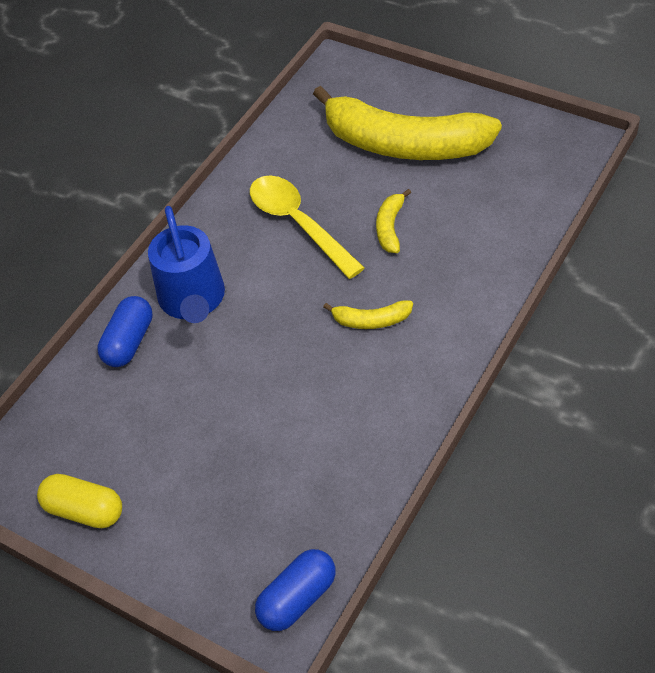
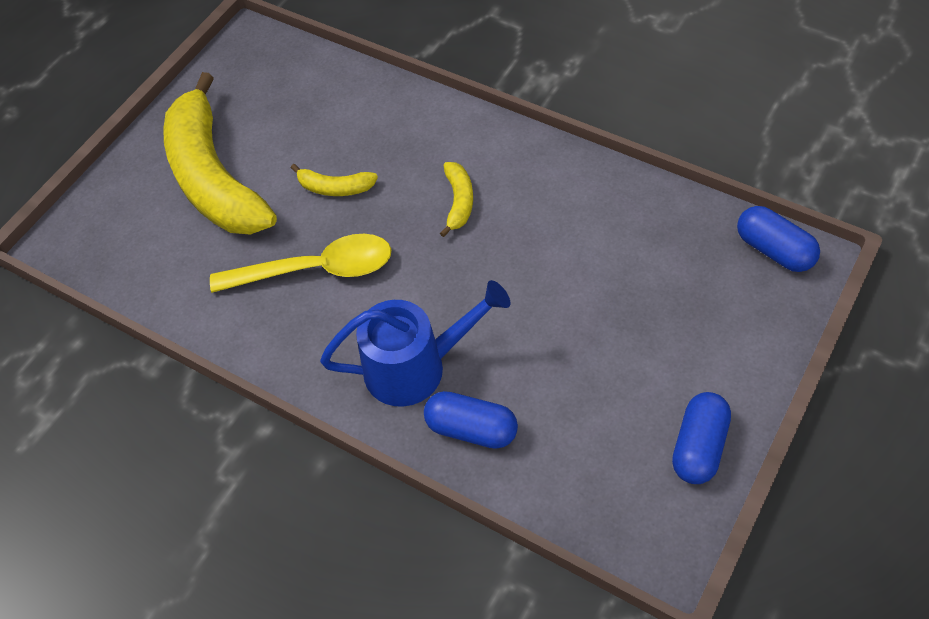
camera: 90 degrees left, 5 degrees up
(84, 510) = (698, 446): yellow capsule -> blue capsule
(298, 224) = (315, 269): yellow spoon -> yellow spoon turned 150 degrees counterclockwise
(403, 144) = (214, 177): yellow banana -> yellow banana turned 135 degrees clockwise

